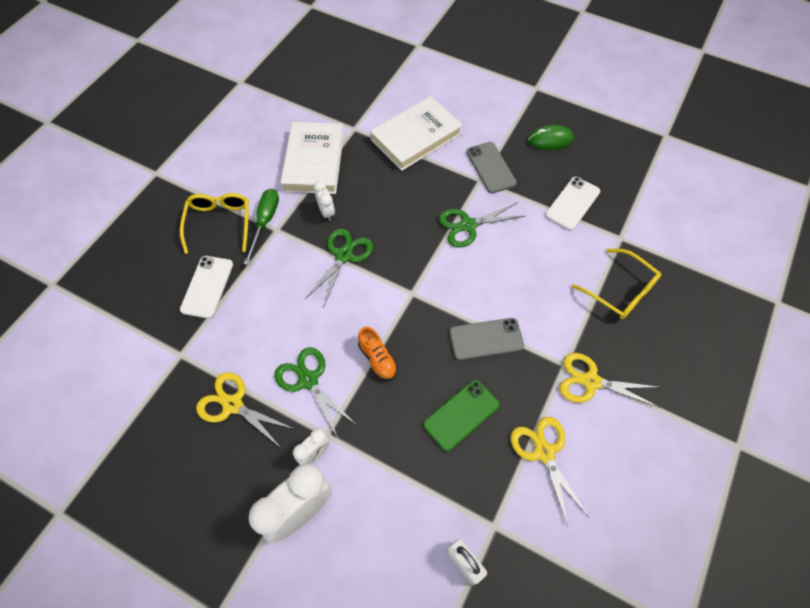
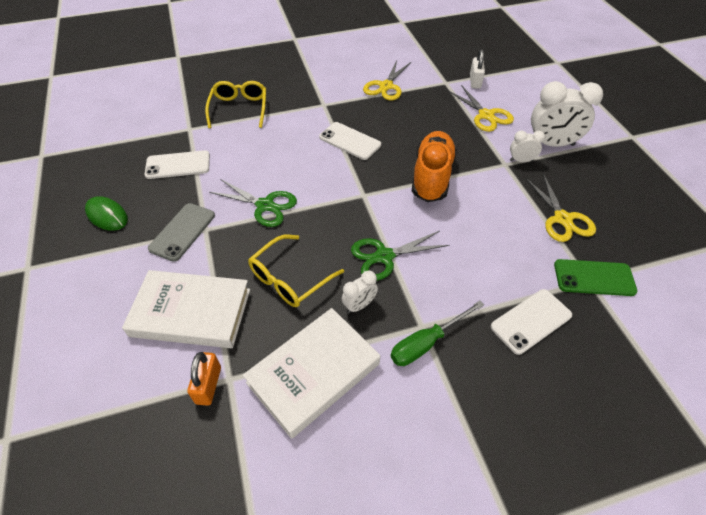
camera: 135 degrees left, 10 degrees down
(219, 223) = (475, 381): yellow glasses -> yellow glasses (290, 278)
(308, 380) = (493, 197): green scissors -> none
(326, 212) = (359, 305): white clock -> white clock turned 150 degrees counterclockwise
(360, 119) = (208, 385): none -> orange padlock
(377, 359) = (432, 177): orange shoe -> orange shoe, size x1.86
(461, 415) = (411, 122): green phone -> green phone (594, 278)
(486, 339) = (350, 141): grey phone -> white phone
(590, 381) = (321, 91): yellow scissors -> yellow scissors (486, 115)

